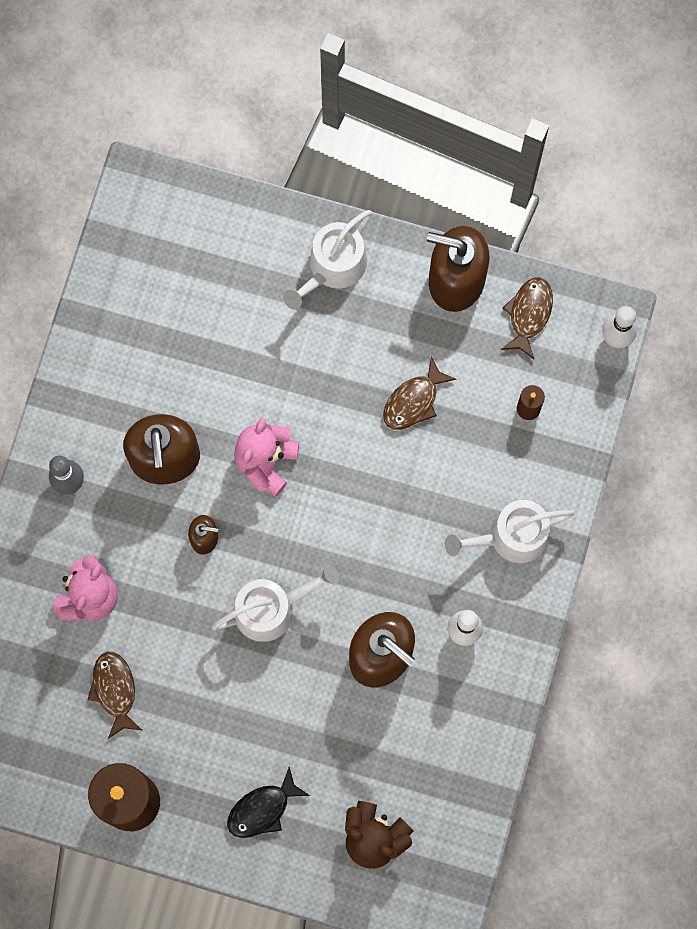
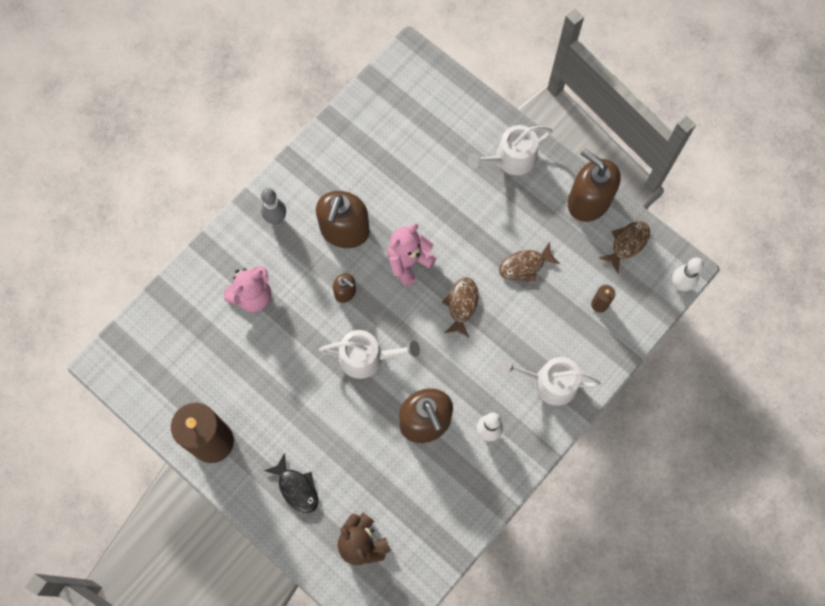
camera: 25 degrees right, 5 degrees down
(115, 690) = (238, 364): brown fish -> brown fish (461, 305)
(262, 809) = (296, 488): black fish -> black fish turned 120 degrees counterclockwise

